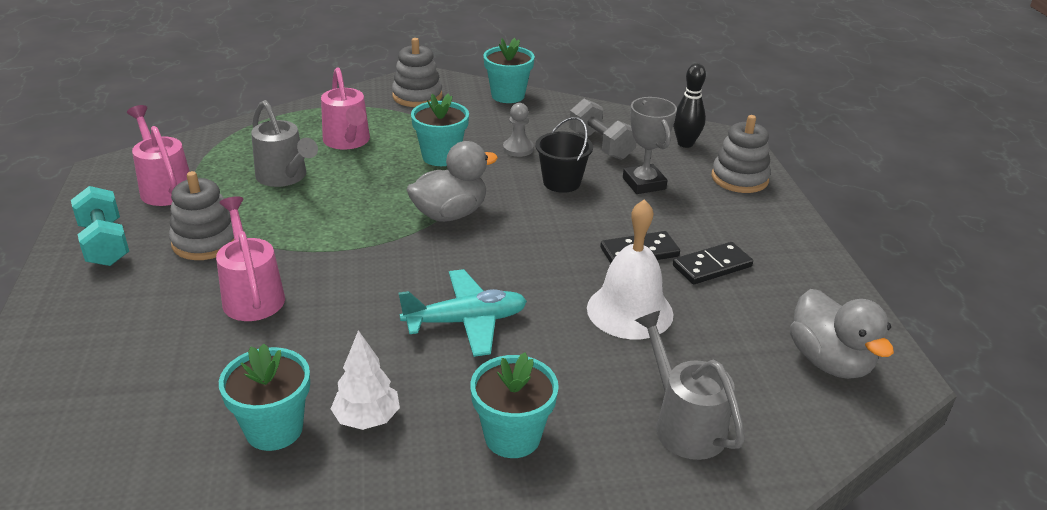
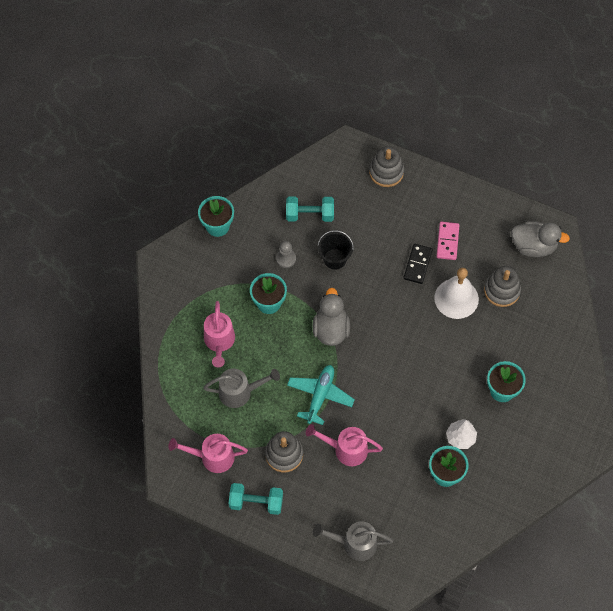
camera: 55 degrees left, 30 degrees up
(348, 142) = (219, 342): pink watering can -> pink watering can turned 75 degrees clockwise
(417, 96) = (184, 277): grey stacking toy -> grey stacking toy (502, 291)
(466, 321) = (422, 369): turquoise plane -> turquoise plane (320, 396)
(601, 145) = (310, 214): grey dumbbell -> turquoise dumbbell
(644, 183) = (361, 220): grey trophy -> none
(683, 423) = (532, 326): grey watering can -> grey watering can (354, 544)
(685, 144) = (336, 171): black bowling pin -> none
(712, 266) = (447, 241): black domino -> pink domino

